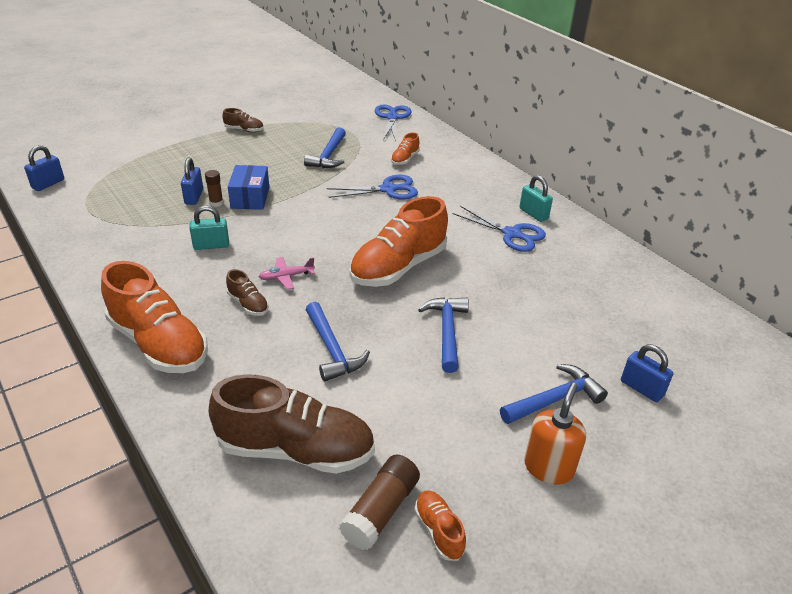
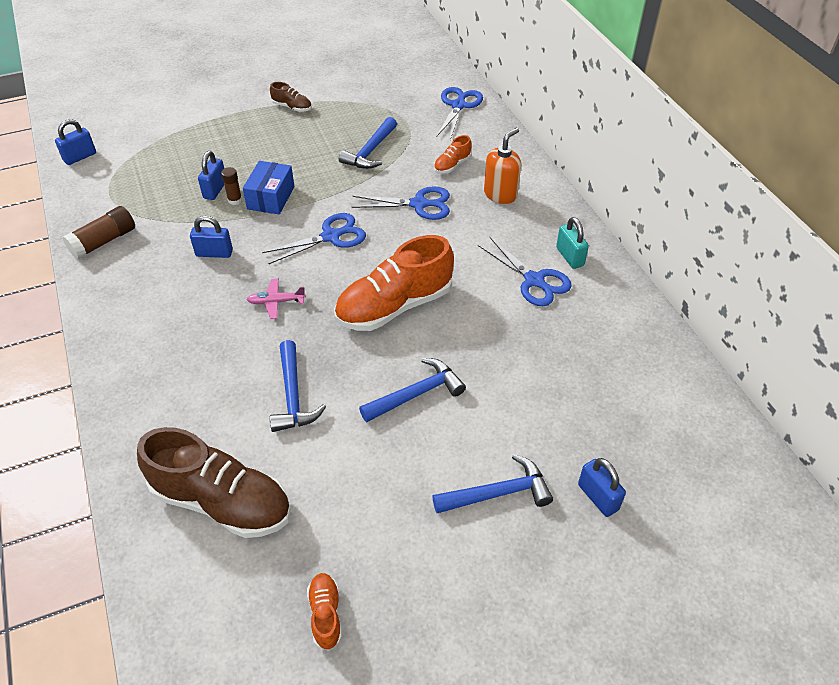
camera: 15 degrees right, 10 degrees up
(159, 343) = (132, 362): orange shoe -> none
(211, 245) = (214, 253): turquoise padlock -> blue padlock
(248, 304) = (229, 329): brown shoe -> none
(318, 221) = (331, 236): none -> blue scissors
(381, 511) = (279, 582): brown glue stick -> brown glue stick (104, 241)
(447, 332) = (416, 394): blue hammer -> blue hammer turned 45 degrees clockwise
(548, 467) = (460, 569): orange soap dispenser -> orange soap dispenser (500, 194)

